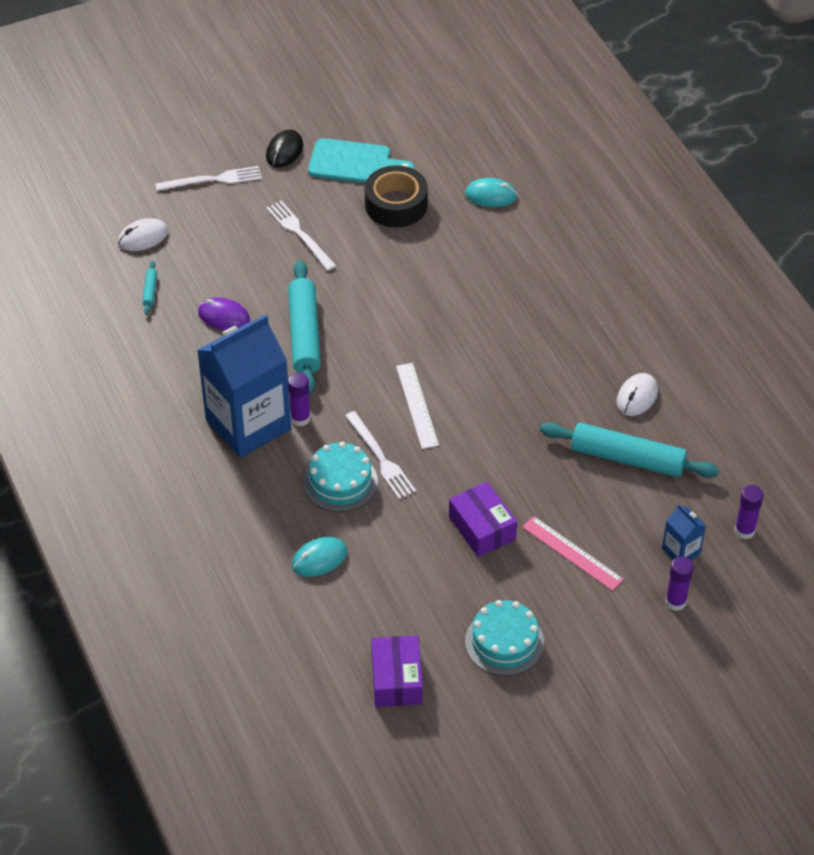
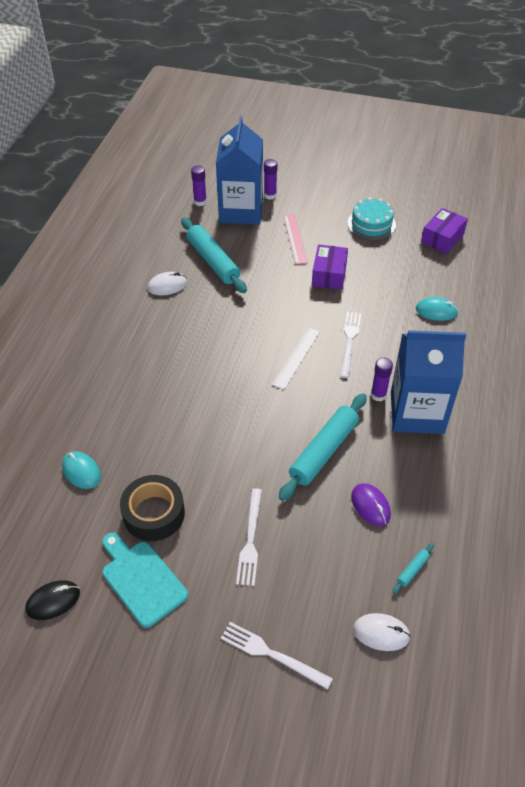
camera: 140 degrees left, 0 degrees up
(284, 151) = (183, 640): black mouse -> black mouse (53, 601)
(340, 482) = (387, 343): turquoise cake -> none
(681, 551) = (241, 211): blue carton -> blue carton, size x2.34

